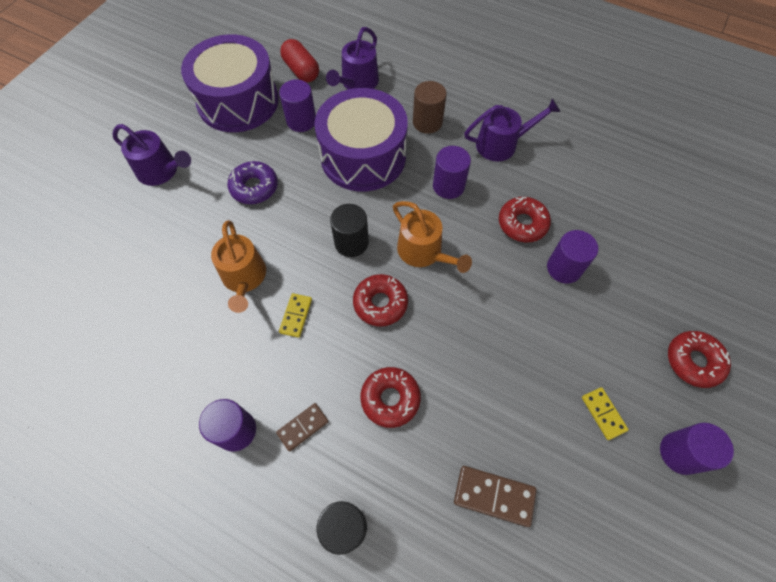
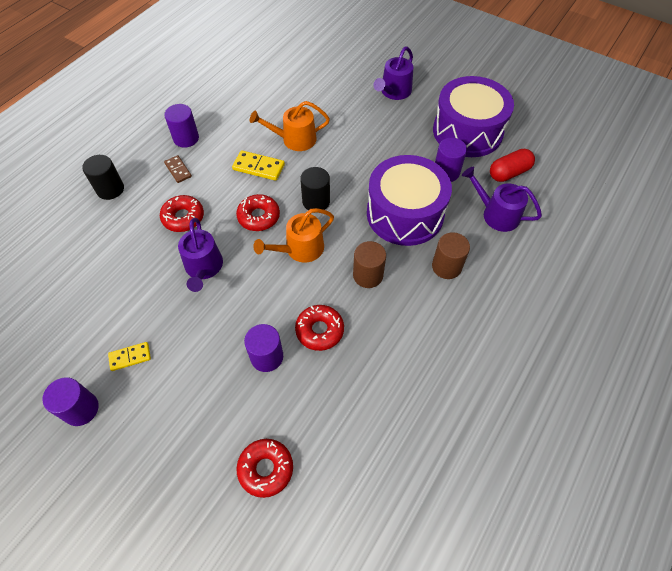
camera: 95 degrees right, 5 degrees down
(254, 187) = (375, 143): purple donut -> none
(296, 316) = (258, 167): yellow domino -> yellow domino, size x1.51
(448, 186) = (368, 275): purple cylinder -> brown cylinder
(494, 495) = (98, 271): brown domino -> none
(501, 144) = (417, 328): purple watering can -> purple watering can (203, 267)
(693, 361) = (151, 449): red donut -> red donut (266, 469)

